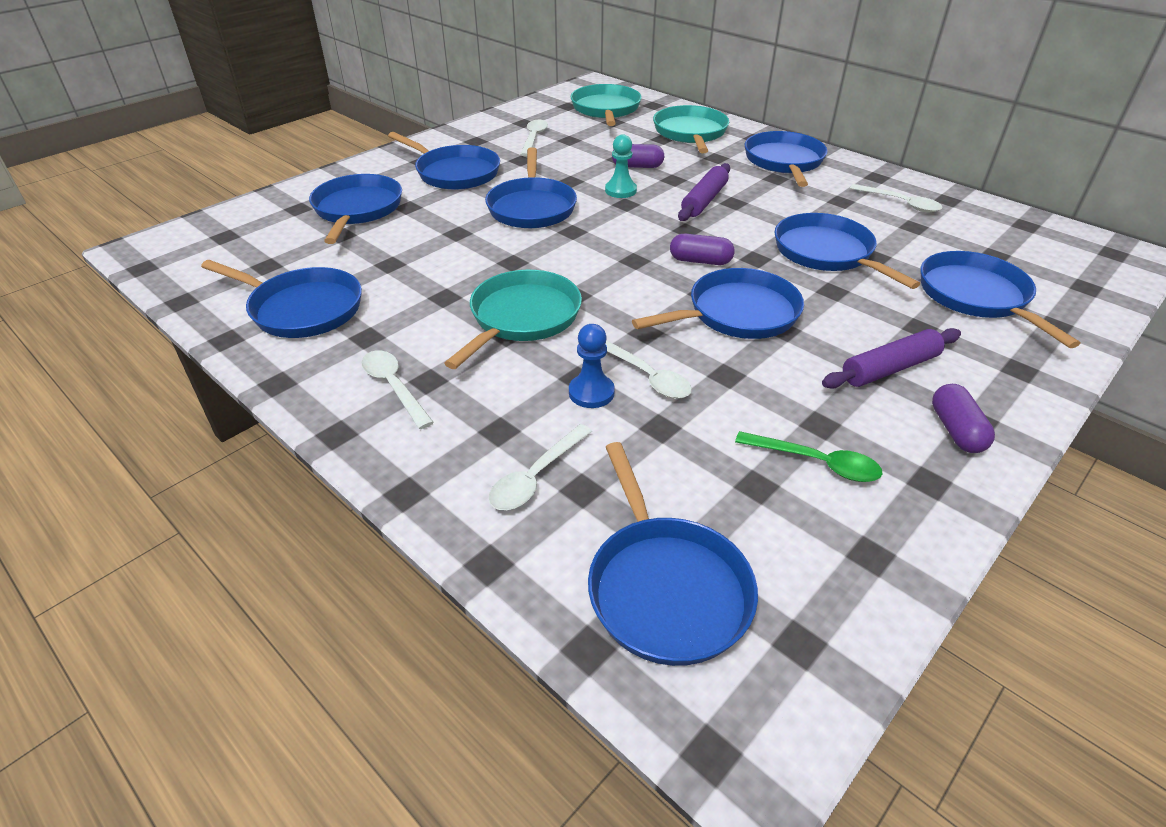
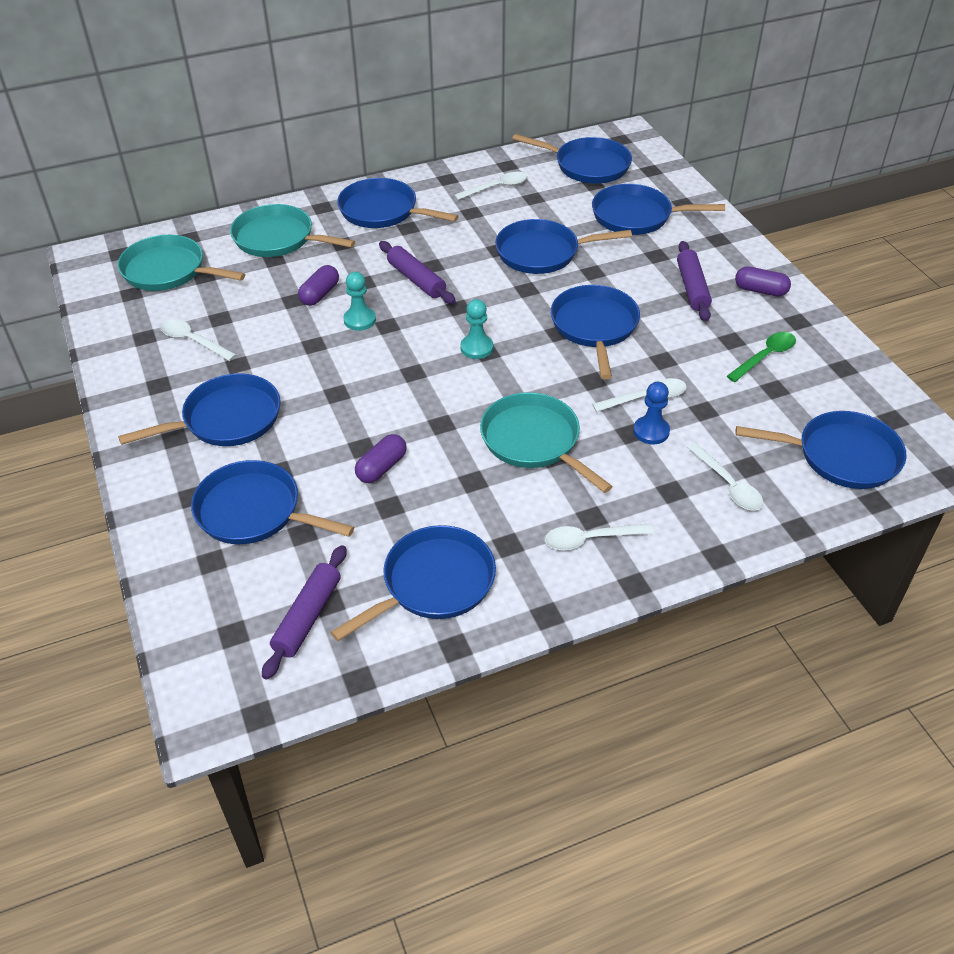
camera: 65 degrees left, 5 degrees up
(248, 261) = (308, 617): none -> purple rolling pin
(531, 207) = (348, 385): blue pan -> blue pan (588, 166)
(635, 253) = (476, 348): none -> turquoise pawn
(700, 261) = (512, 318): purple capsule -> purple capsule (382, 467)

